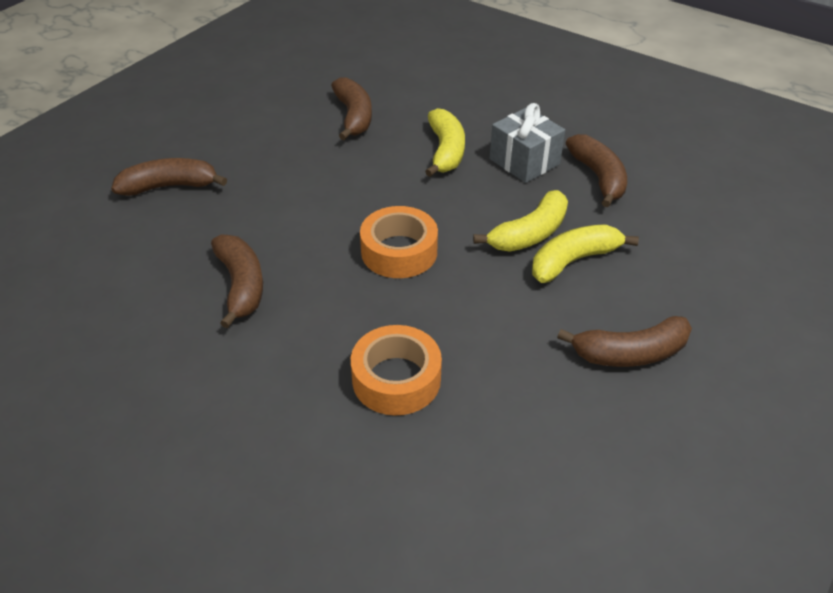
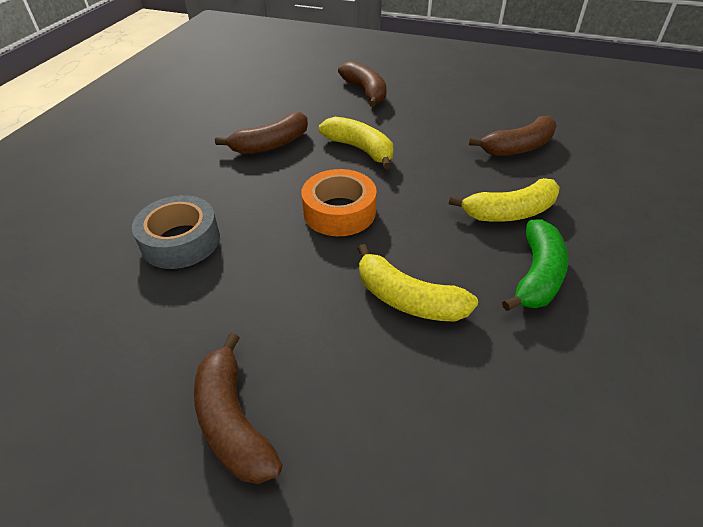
camera: 75 degrees right, 0 degrees up
(396, 379) = (181, 241): orange tape -> grey tape
(524, 161) = (537, 275): grey gift -> green banana
(573, 260) = (378, 345): yellow banana -> yellow banana (360, 149)
(598, 177) = (557, 352): brown banana -> none

